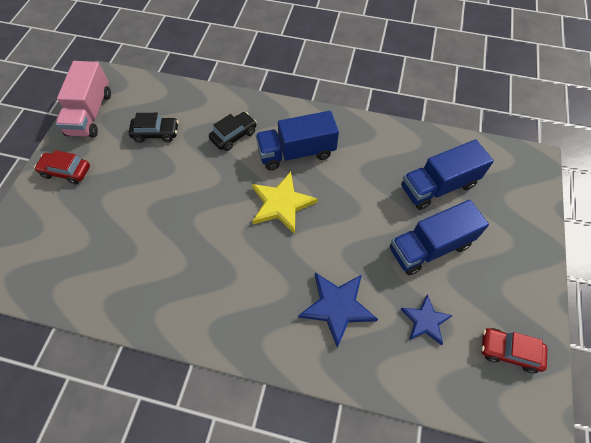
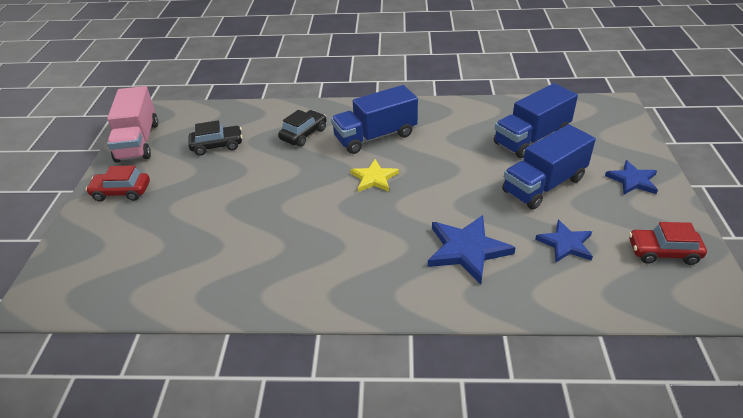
camera: 10 degrees left, 20 degrees down
(281, 204) = (374, 178): yellow star -> yellow star, size x0.65
(514, 260) = (632, 180): none -> blue star

